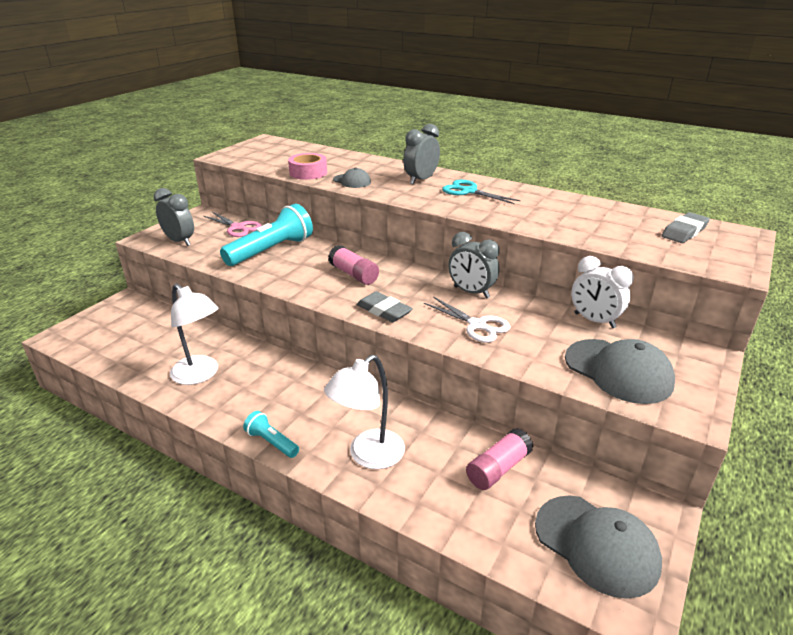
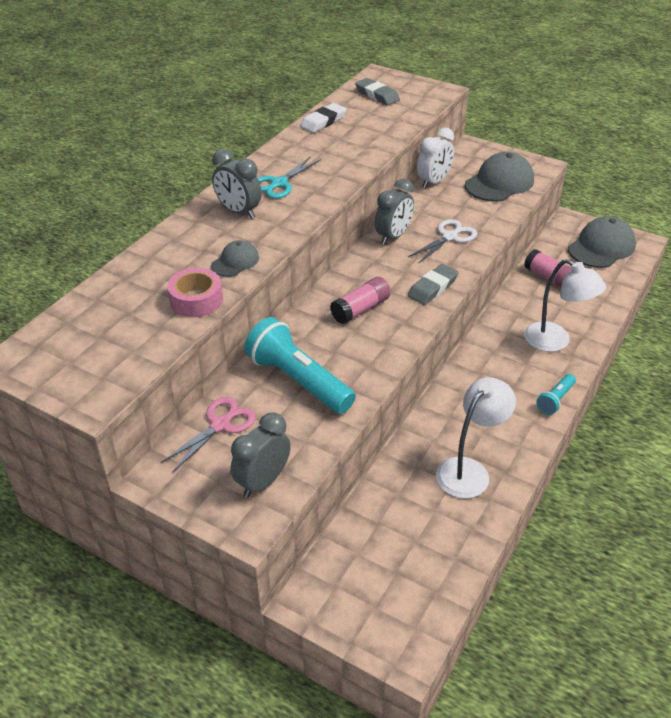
camera: 90 degrees left, 10 degrees up
(598, 206) = (323, 121): none -> white eraser

